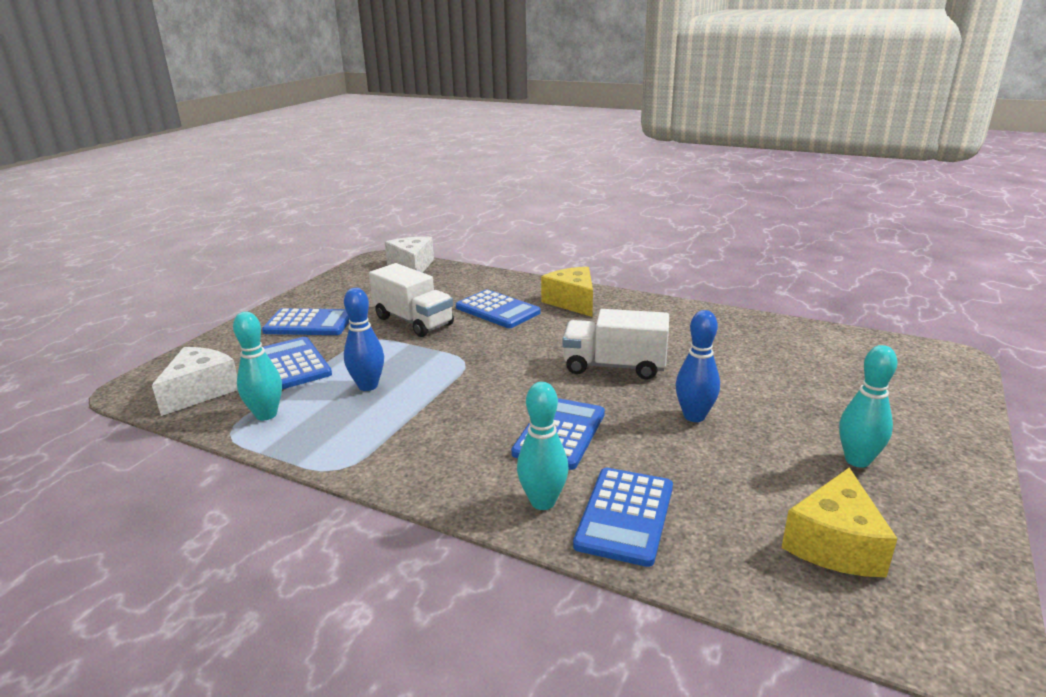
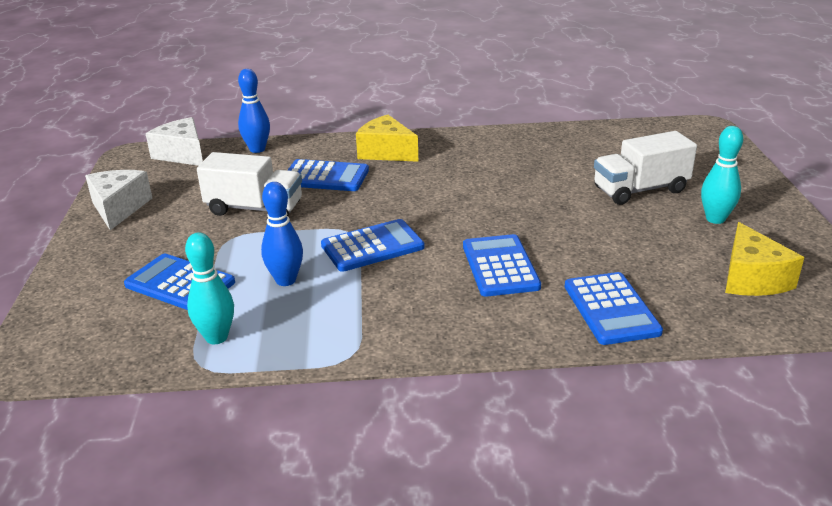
camera: 30 degrees left, 5 degrees up
(200, 391) = (111, 340): white cheese -> white cheese (119, 208)
(309, 323) = (142, 240): blue calculator -> blue calculator (372, 246)
(543, 502) = (544, 321): turquoise bowling pin -> none
(614, 366) = (483, 200): white truck -> white truck (640, 190)
(694, 416) = (583, 221): blue bowling pin -> blue bowling pin (257, 149)

